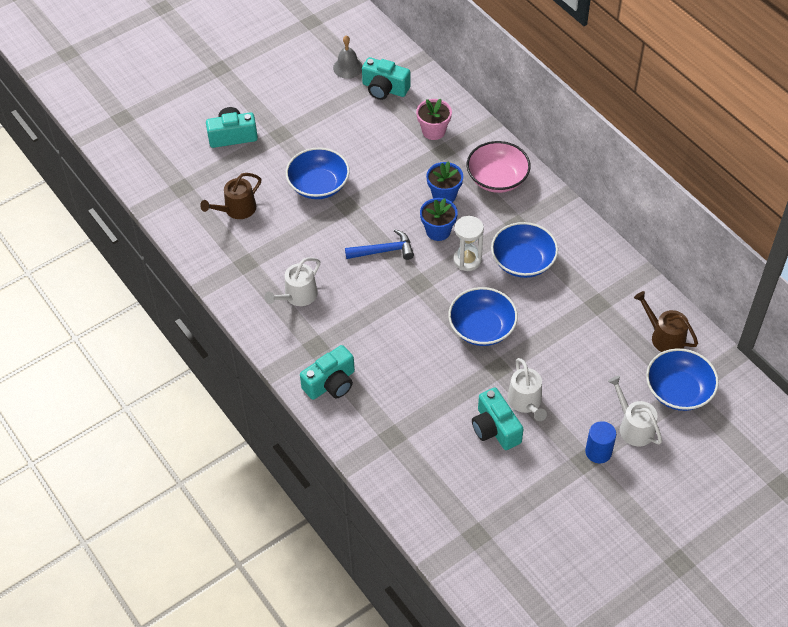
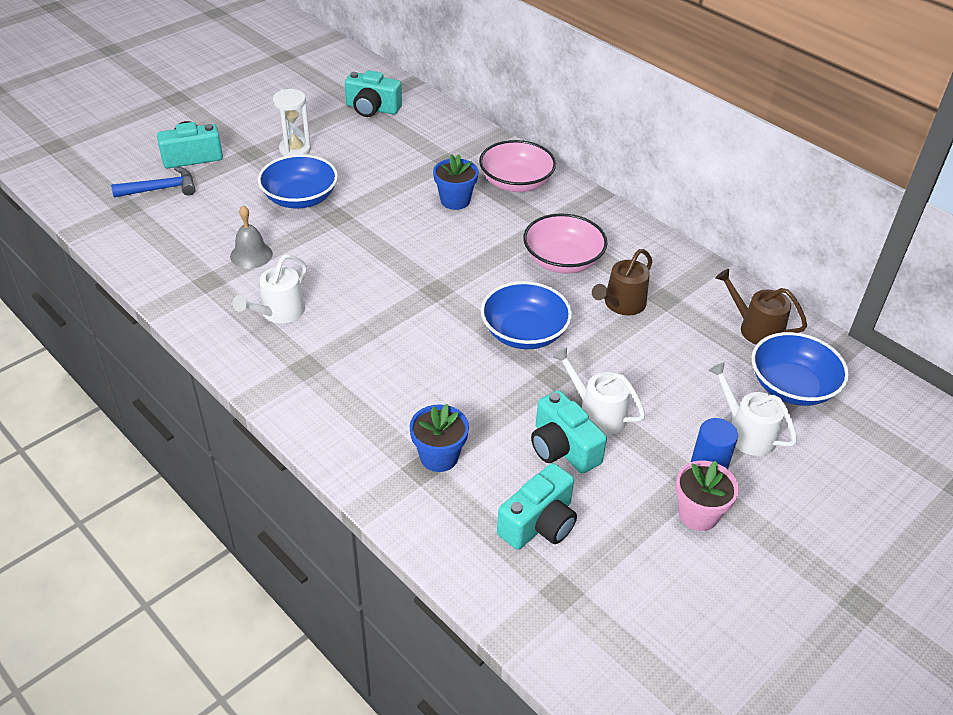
camera: 10 degrees left, 10 degrees down
(237, 209) = (197, 226): brown watering can -> brown watering can (621, 304)
(331, 383) = (330, 409): turquoise camera -> turquoise camera (539, 523)
(348, 67) = (328, 92): grey bell -> grey bell (251, 255)
(384, 251) = (387, 259): blue hammer -> blue hammer (161, 189)
(433, 131) = (434, 143): pink flower pot -> pink flower pot (698, 514)
(438, 231) = (453, 236): blue flower pot -> blue flower pot (439, 457)
(467, 260) = (493, 263): white hourglass -> white hourglass (295, 150)
(523, 261) = (562, 261): blue bowl -> pink bowl
(526, 402) = (598, 413): white watering can -> white watering can turned 150 degrees clockwise

